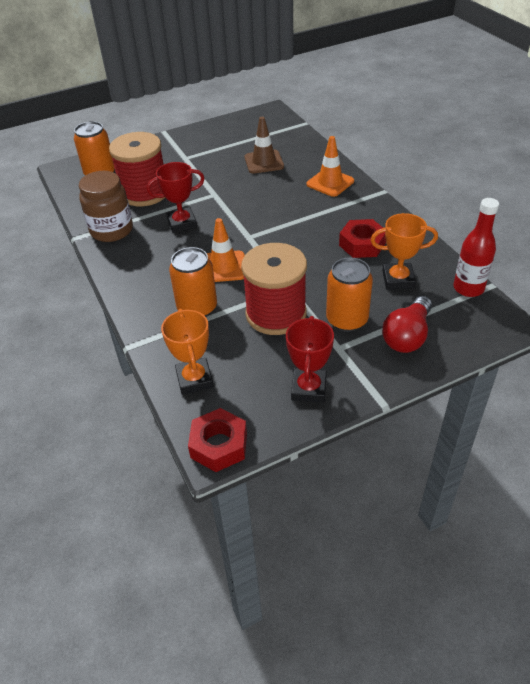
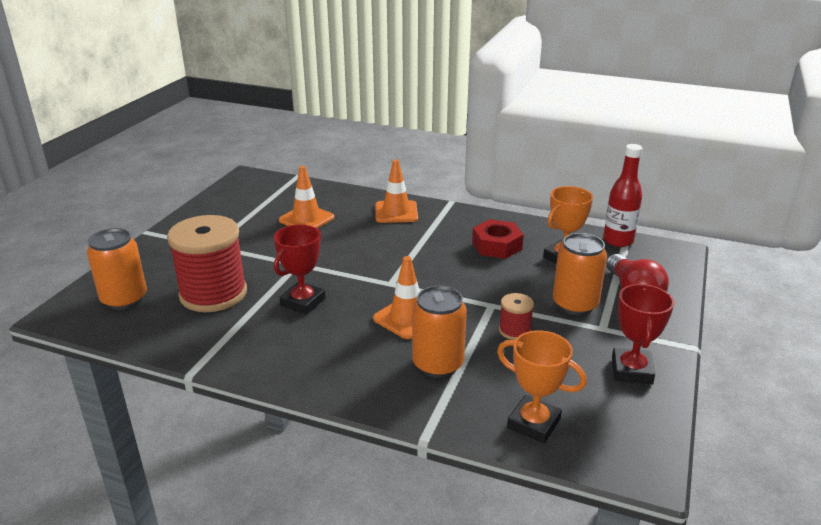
camera: 45 degrees left, 15 degrees down
(111, 230) = (229, 344): brown jar -> none
(219, 445) = (641, 461): red nut -> none
(264, 162) = (306, 219): brown traffic cone -> orange traffic cone
(276, 314) = (514, 331): red spool -> red spool, size x0.45
(309, 388) = (631, 370): red trophy -> red trophy turned 45 degrees clockwise

